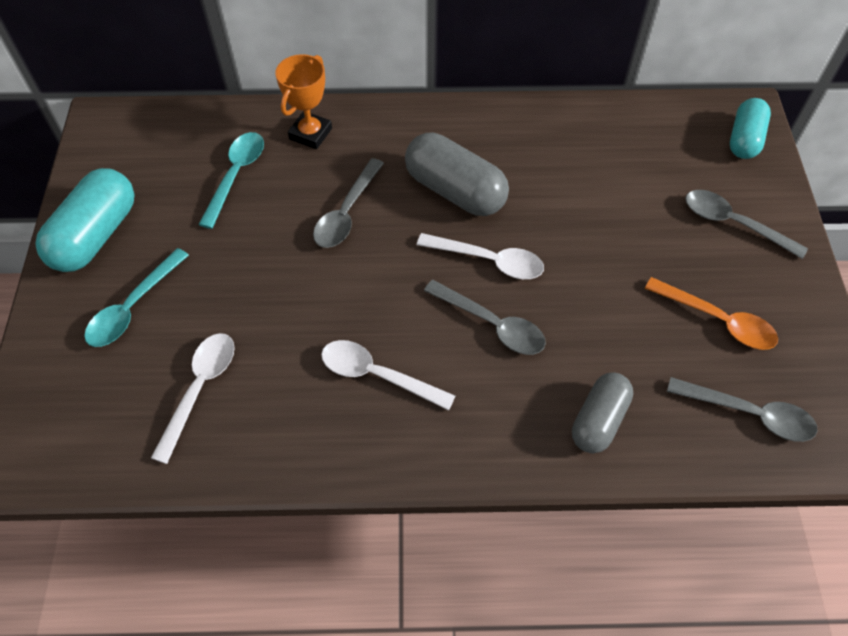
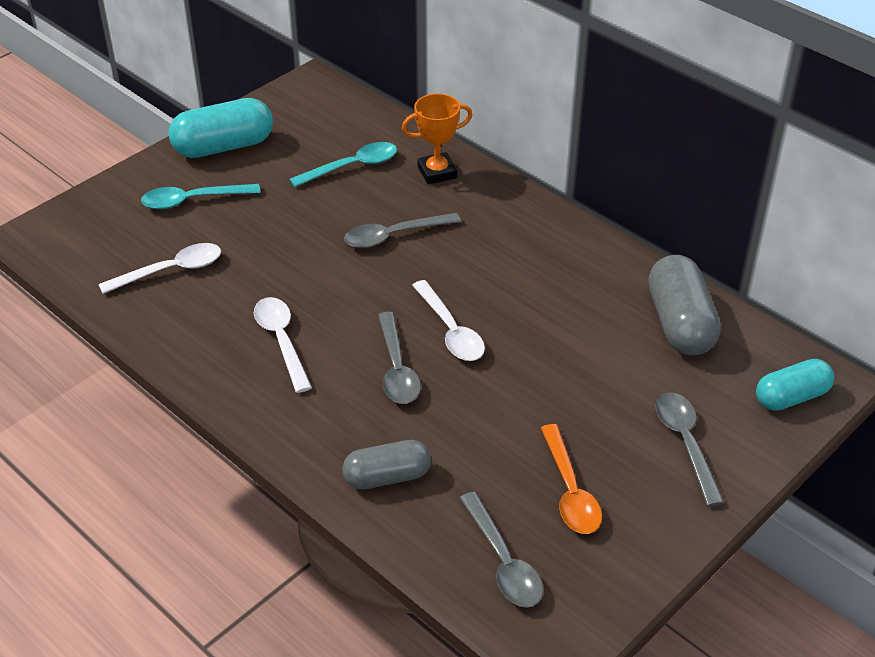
camera: 45 degrees right, 15 degrees down
(455, 191) = (489, 273): grey capsule -> grey capsule (680, 323)

